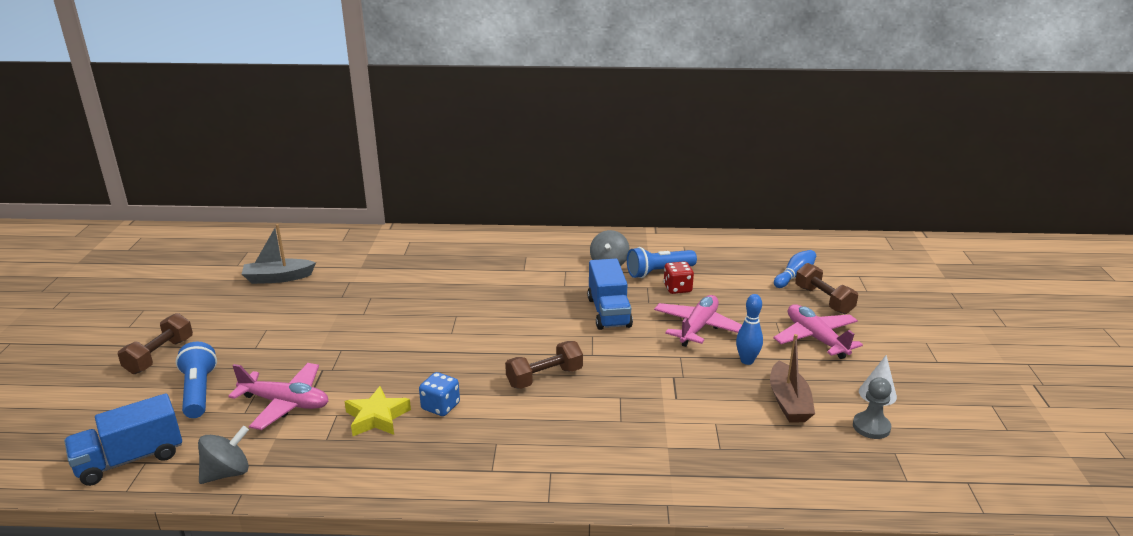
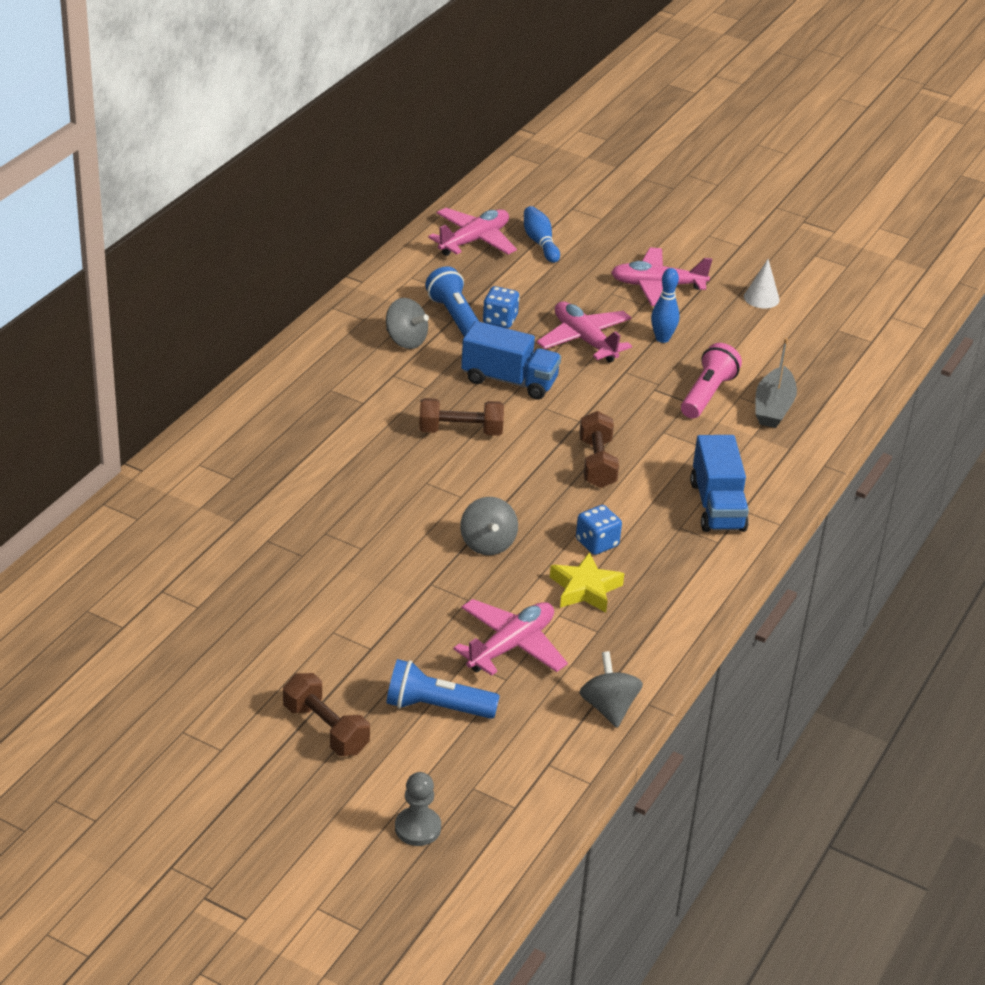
camera: 65 degrees left, 10 degrees up
(130, 459) = (536, 774): blue truck -> blue truck (717, 506)
(278, 278) = (200, 596): grey boat -> grey boat (773, 407)
(403, 359) = (487, 544): none -> grey spinning top
(658, 272) = (455, 317): blue flashlight -> blue flashlight turned 150 degrees clockwise
(677, 288) = (500, 320): red dice -> blue dice
(697, 405) = (707, 394): none -> pink flashlight
(758, 253) = (474, 240): none -> pink plane
(788, 402) = (739, 346): brown boat -> none
(823, 300) = (598, 249): brown dumbbell -> brown dumbbell (460, 431)
(871, 427) = (800, 323): grey pawn -> grey pawn (417, 828)

